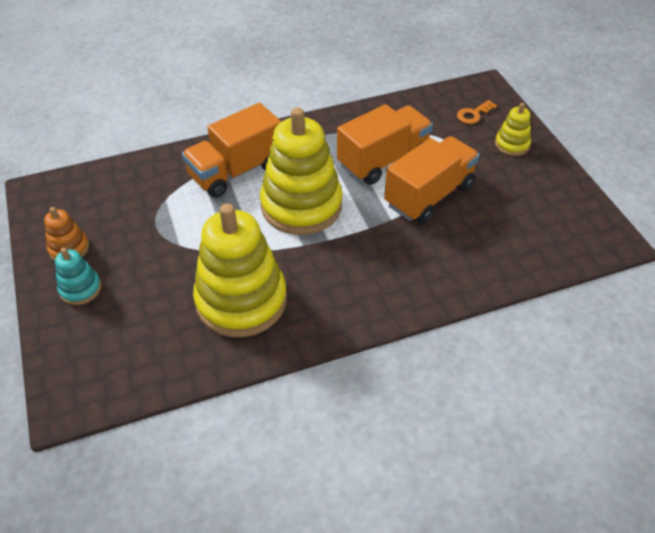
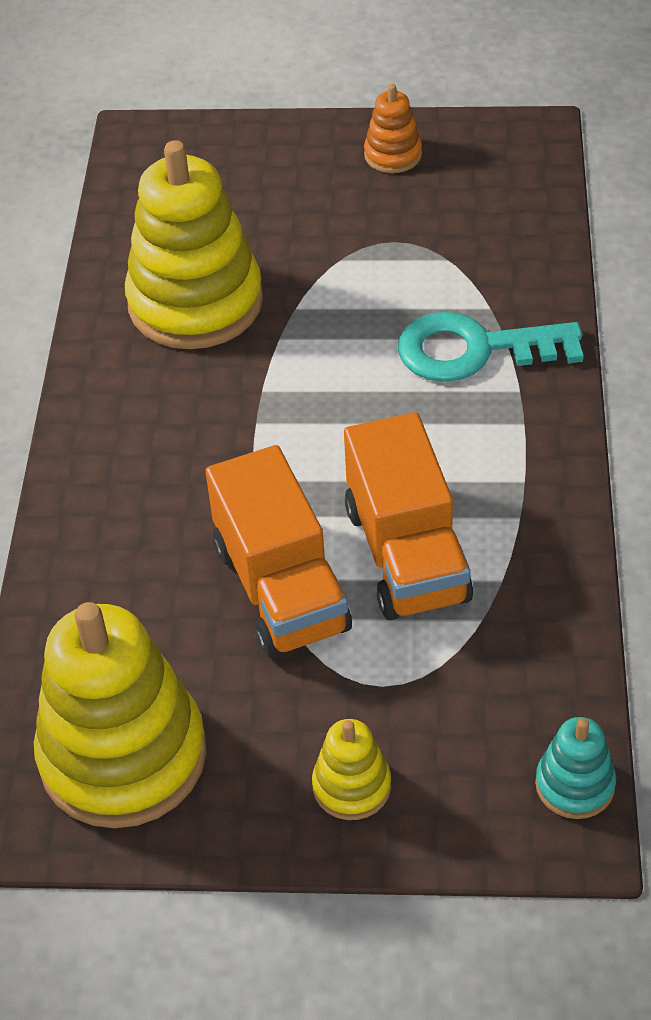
camera: 115 degrees right, 0 degrees up
(80, 289) = (311, 159): turquoise stacking toy -> turquoise stacking toy (575, 785)
(236, 171) = (474, 350): orange truck -> turquoise key
(301, 206) = (348, 410): yellow stacking toy -> yellow stacking toy (123, 756)
(473, 114) = (480, 761): orange key -> none

